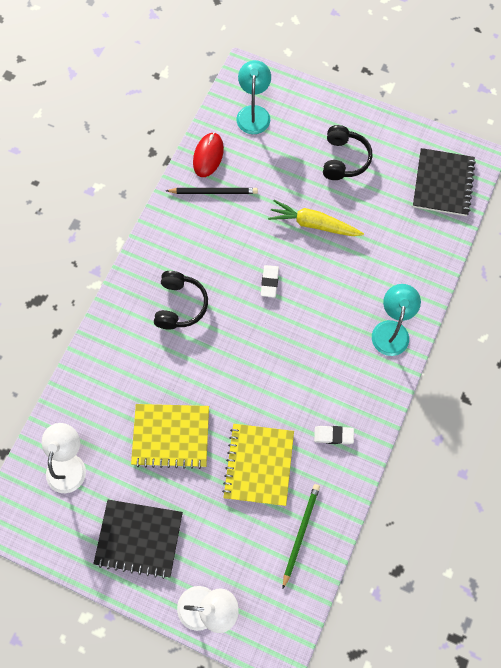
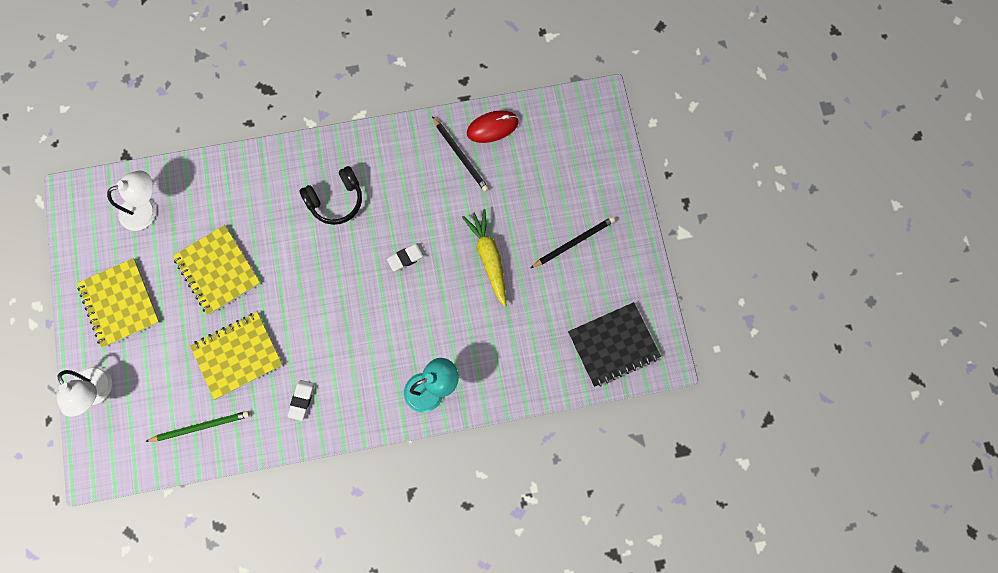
camera: 55 degrees right, 5 degrees up
(139, 538) = (119, 303): black notebook -> yellow notebook
(253, 113) = (564, 136): turquoise lamp -> none
(333, 435) = (302, 400): white eraser -> white eraser turned 45 degrees clockwise
(344, 159) = (574, 242): black headphones -> black pencil

